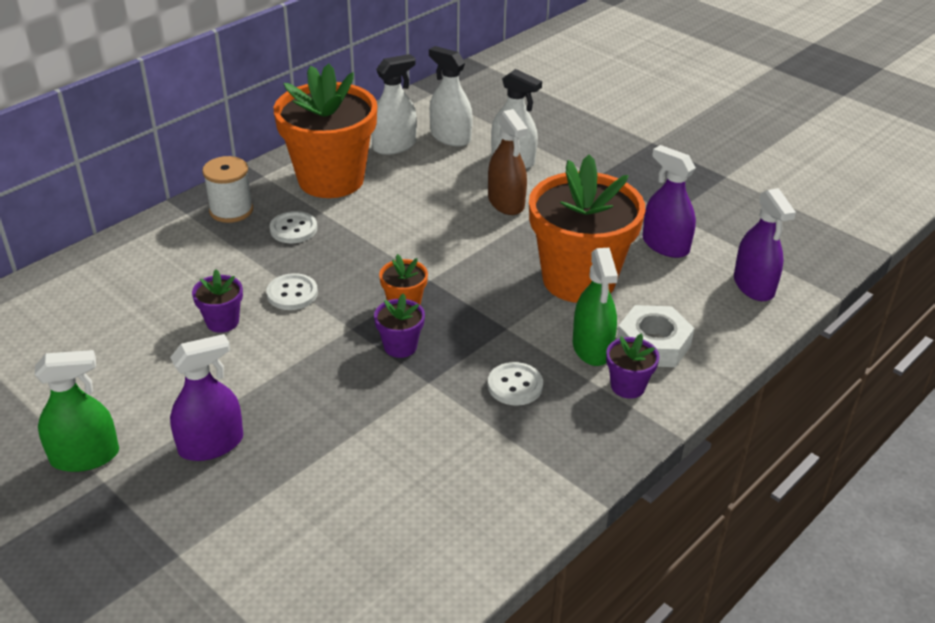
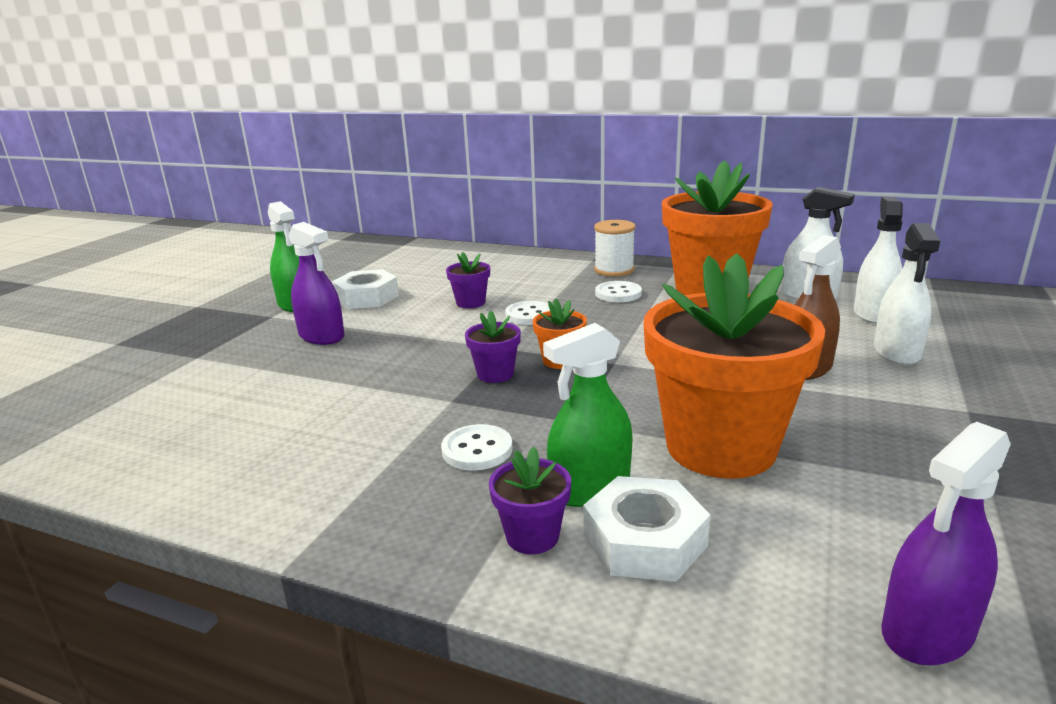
camera: 70 degrees right, 15 degrees down
(124, 393) = (367, 298): none -> white nut
(665, 245) = (898, 502): purple spray bottle -> none

